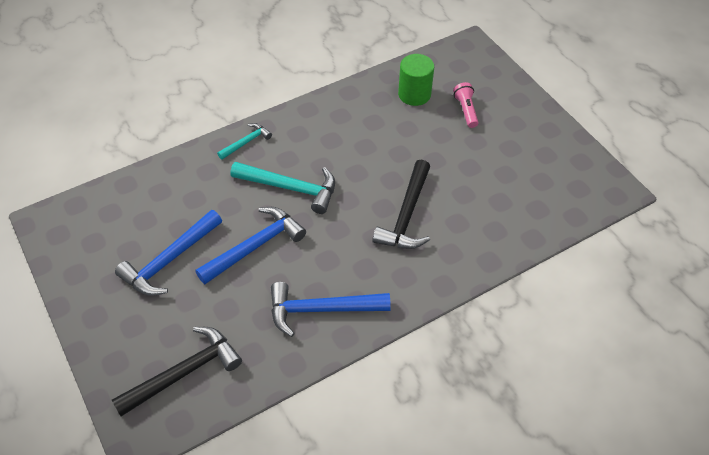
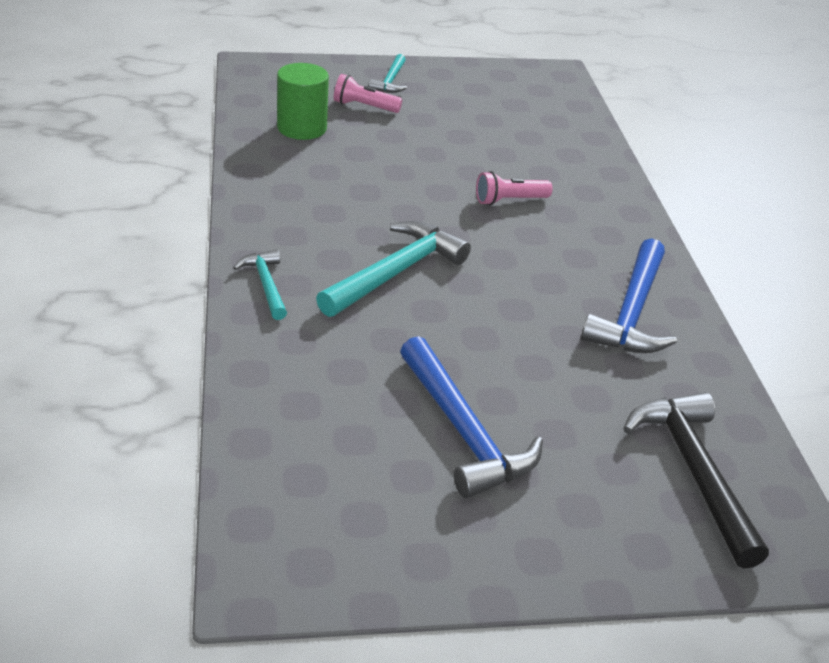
camera: 70 degrees left, 15 degrees down
(255, 246) = (487, 337): blue hammer -> none
(406, 215) = (509, 200): black hammer -> pink flashlight
(512, 110) = (390, 81): none -> turquoise hammer

